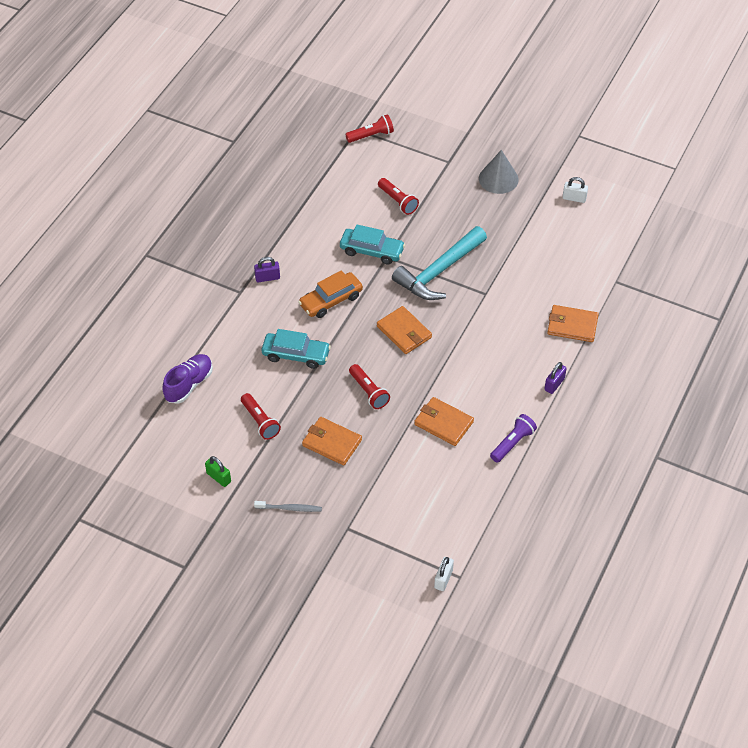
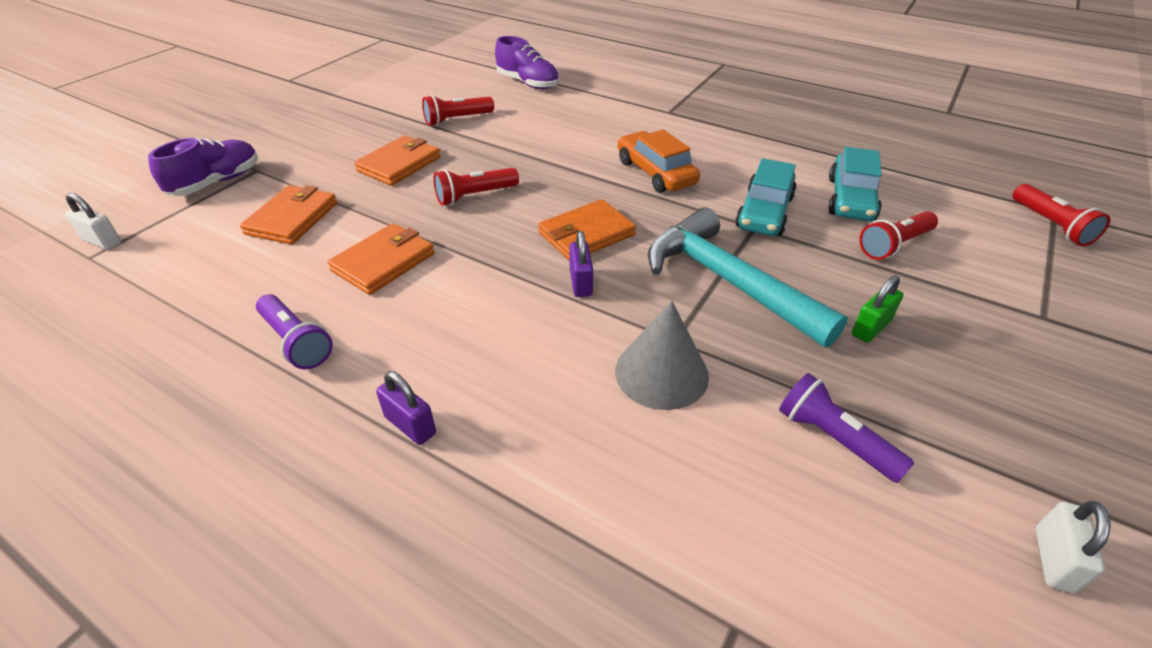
camera: 95 degrees right, 10 degrees down
(218, 477) = (390, 96): green padlock -> green padlock (870, 328)
(267, 278) = (696, 129): purple padlock -> purple padlock (581, 283)
(290, 508) = (317, 134): grey toothbrush -> none
(296, 355) = (557, 144): turquoise car -> turquoise car (850, 199)
(367, 546) = (216, 182): none -> purple shoe
(498, 179) = (1038, 394): grey cone -> grey cone (661, 373)
(534, 246) = (833, 439): none -> purple flashlight
(572, 325) = (575, 485): orange wallet -> orange wallet (292, 218)

